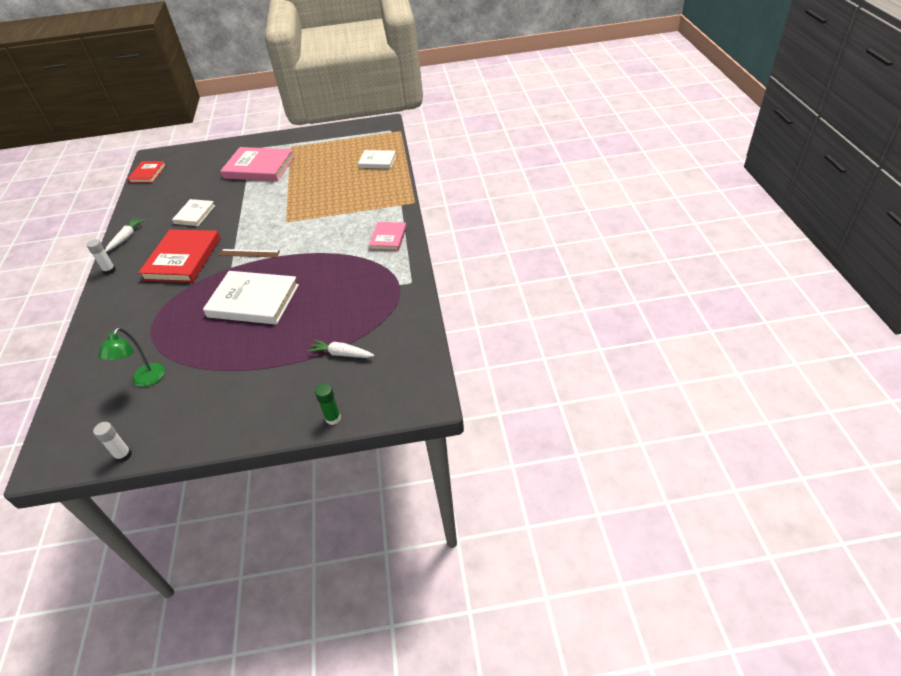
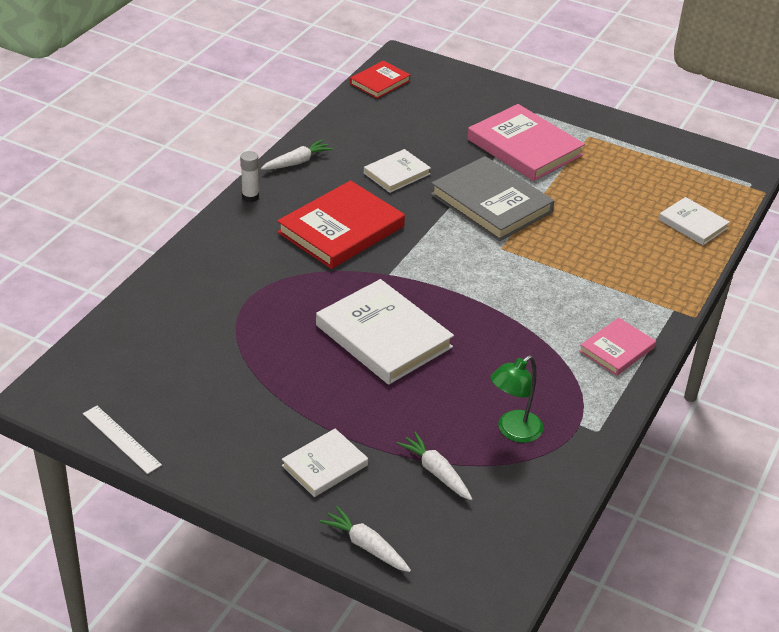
camera: 30 degrees right, 5 degrees down
(123, 455) = (121, 439): white glue stick -> white ruler
(145, 380) = (198, 364): green lamp -> green lamp (513, 431)
(249, 253) = (423, 267): brown ruler -> none
(262, 203) = (491, 203): none -> grey book
(272, 390) = (324, 465): none -> white book
(333, 418) = (366, 546): green glue stick -> white carrot

